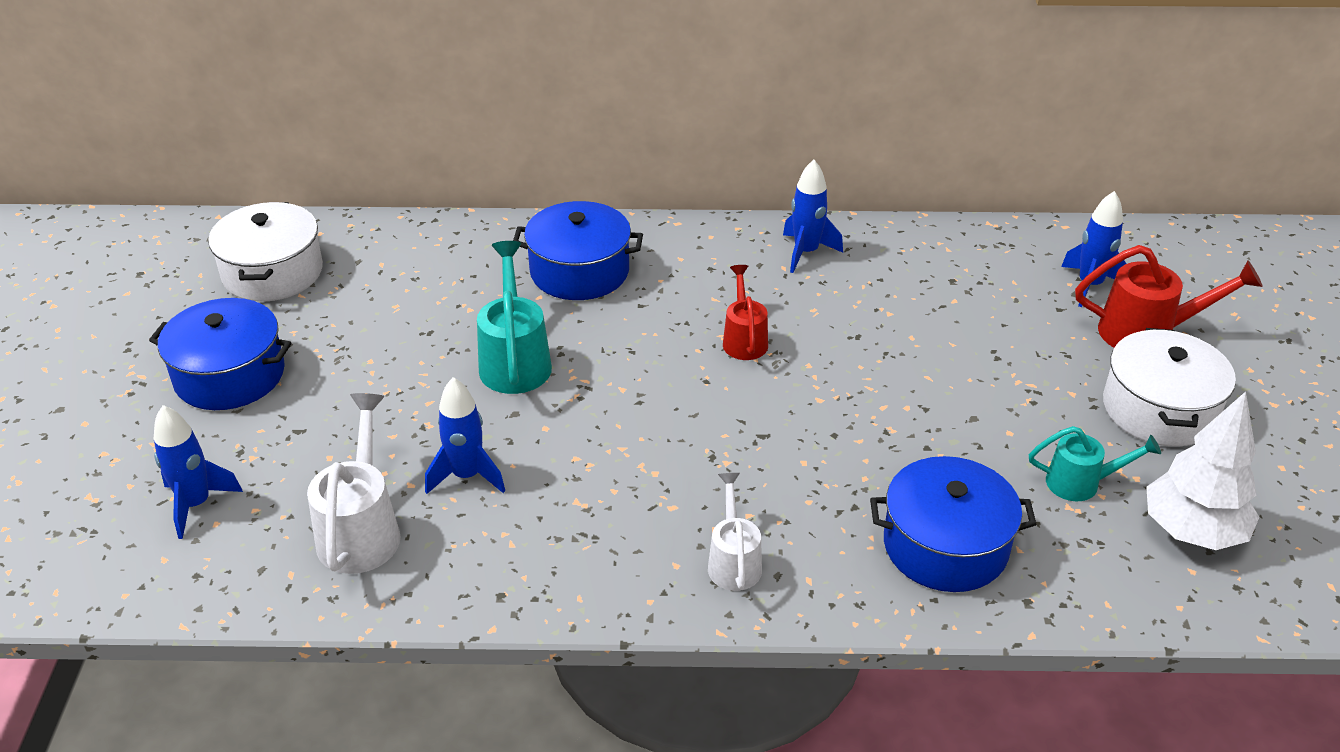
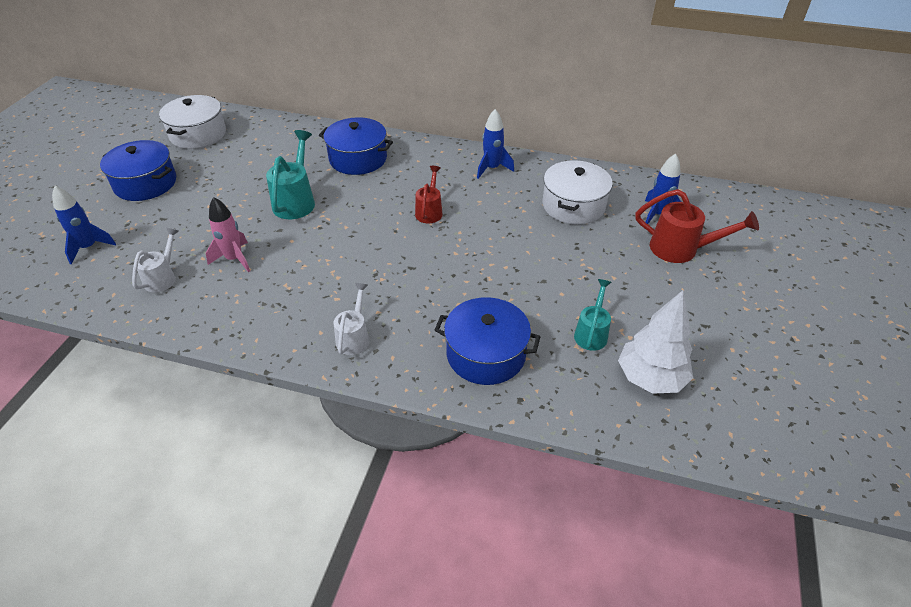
camera: 15 degrees right, 5 degrees up
(361, 530) = (163, 277): white watering can -> white watering can, size x0.64
(467, 476) = (234, 259): blue rocket -> pink rocket
(1081, 483) = (591, 333): turquoise watering can -> turquoise watering can turned 90 degrees counterclockwise
(1159, 409) = (666, 297): white pot -> white pot (573, 205)

